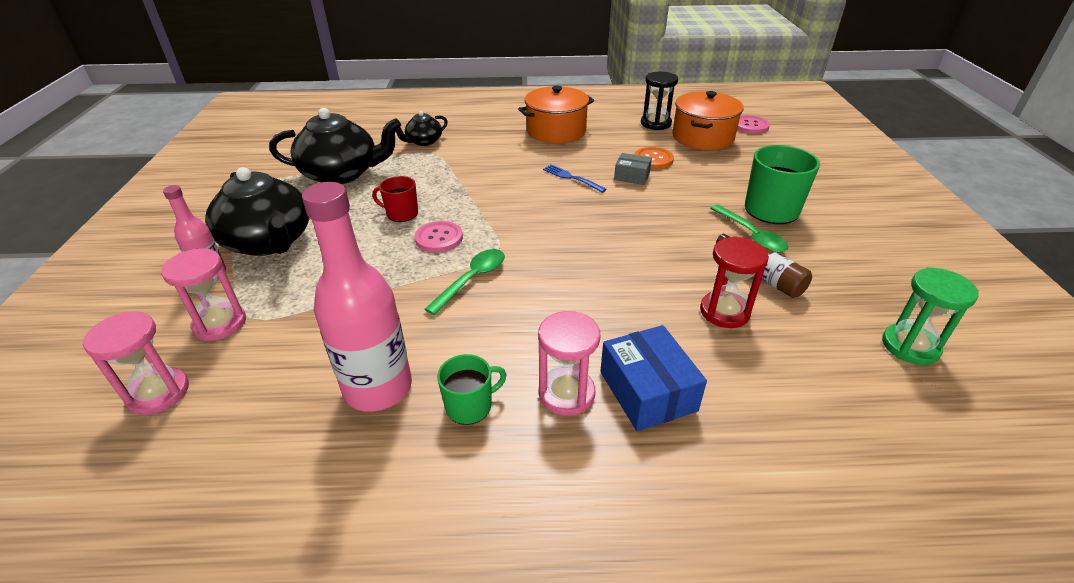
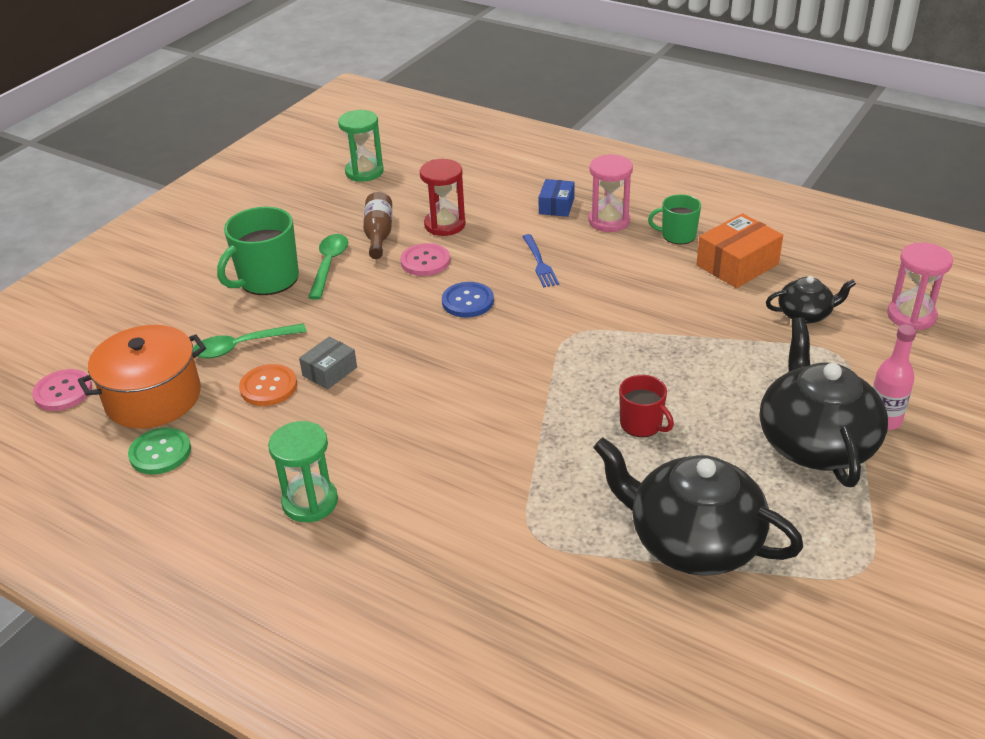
camera: 145 degrees left, 0 degrees up
(220, 324) = (866, 357): pink hourglass -> none
(378, 388) = (737, 265): pink bottle -> orange box
(424, 141) = (527, 572): black teapot -> black teapot (805, 314)
(439, 238) = (618, 373): pink button -> pink button (425, 261)
(472, 280) = (616, 316): green spoon -> green spoon (242, 346)
(556, 131) = (310, 502): orange pot -> green hourglass
(572, 178) = (398, 398): blue fork -> blue fork (539, 263)
(605, 248) = (467, 301): none -> blue button
(632, 176) = (330, 371): grey box -> grey box turned 75 degrees clockwise
(647, 391) = (556, 206): blue box -> blue box, size x0.61
(655, 123) = (160, 453): black hourglass -> green button

